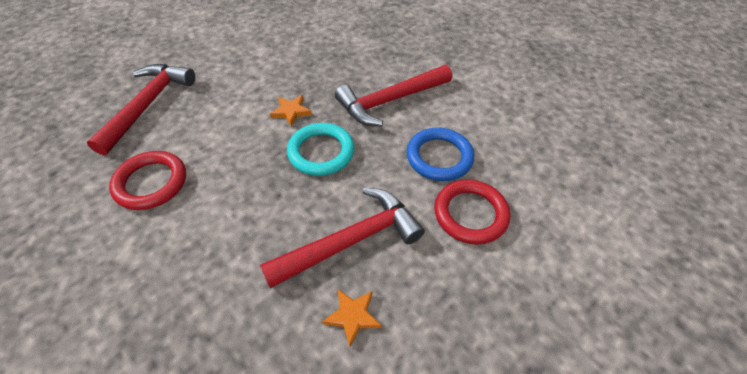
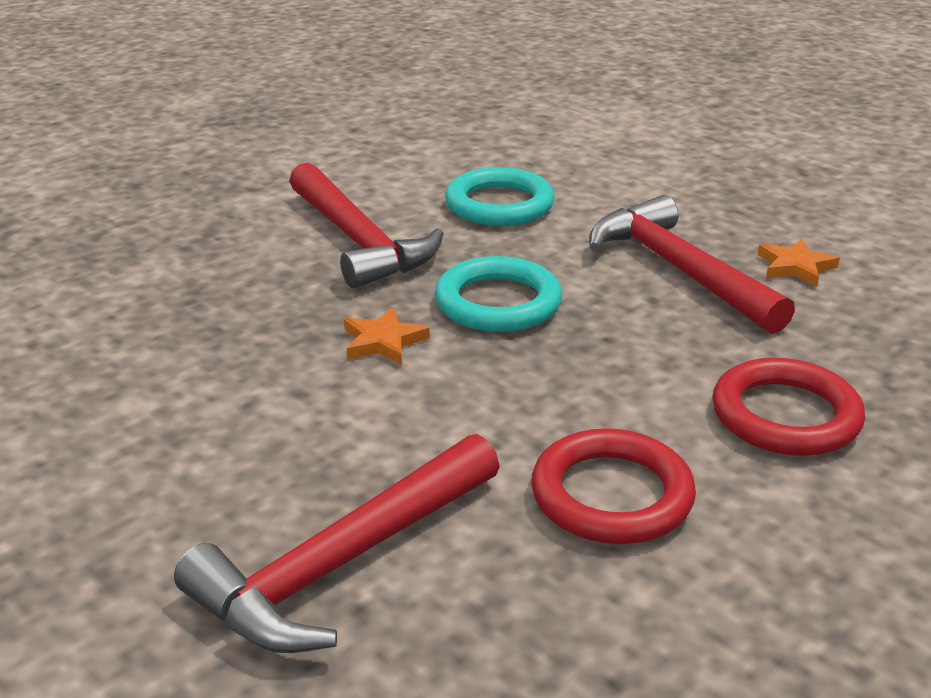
camera: 90 degrees left, 20 degrees down
(148, 105) = (342, 564): red hammer -> red hammer turned 60 degrees counterclockwise
(439, 157) = (499, 204): blue ring -> turquoise ring
(470, 214) = (605, 189): red ring -> red ring (785, 415)

